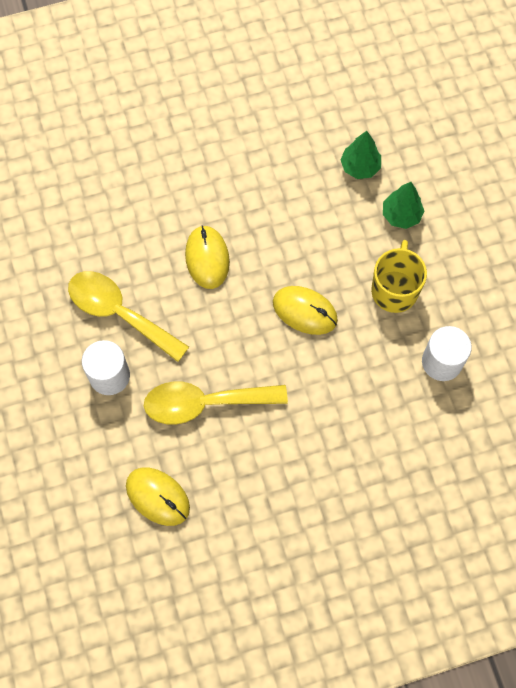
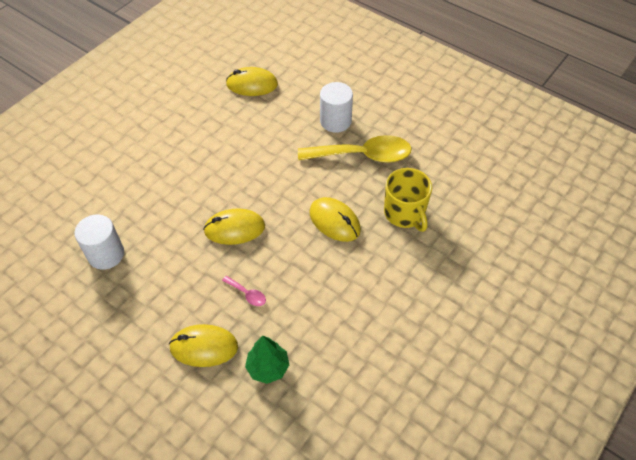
camera: 145 degrees right, 15 degrees down
(204, 403) = (262, 140): yellow spoon -> none
(336, 238) = (247, 294): none -> pink spoon
(394, 289) = (173, 284): yellow mug -> yellow mug (405, 213)
(401, 215) = (204, 347): green tree -> yellow mouse

